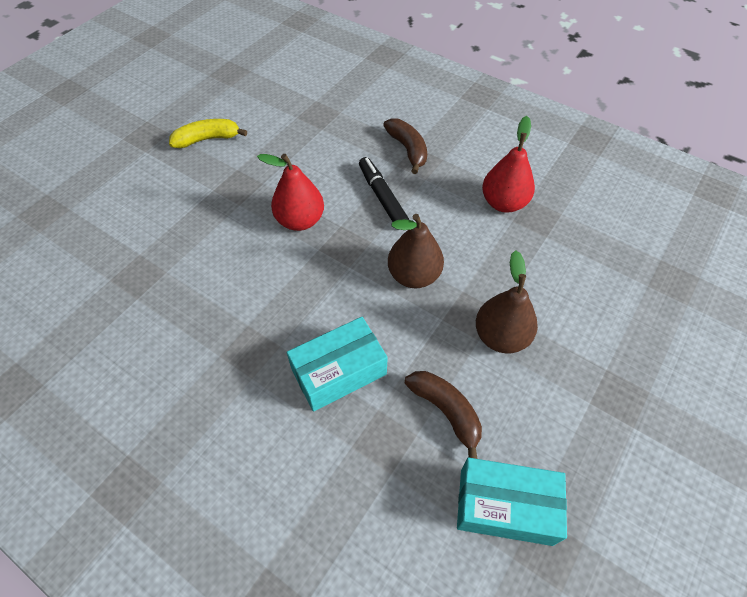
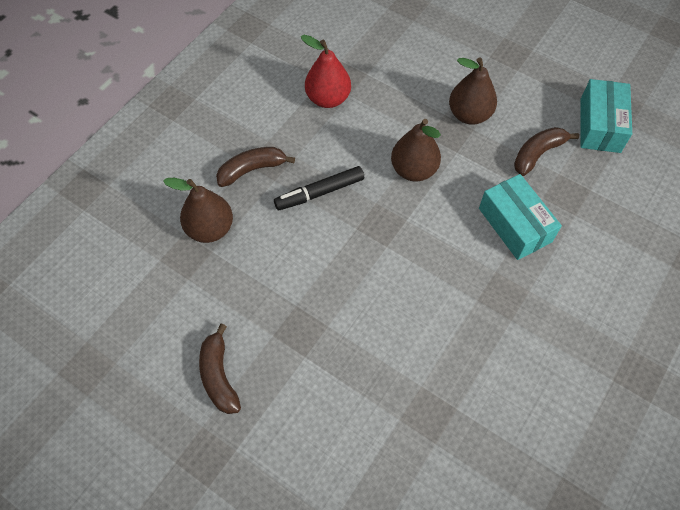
camera: 90 degrees left, 5 degrees up
(207, 139) = (219, 376): yellow banana -> brown banana
(300, 220) = (350, 264): red pear -> none
(344, 126) = (210, 229): none -> brown pear

